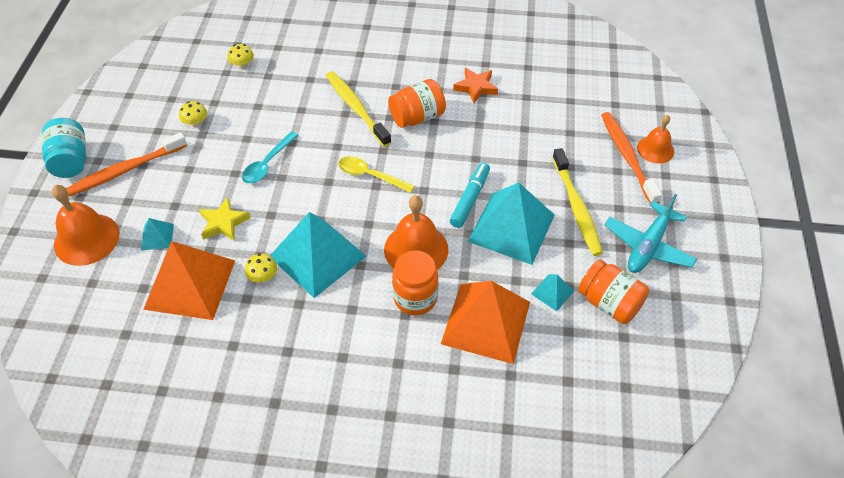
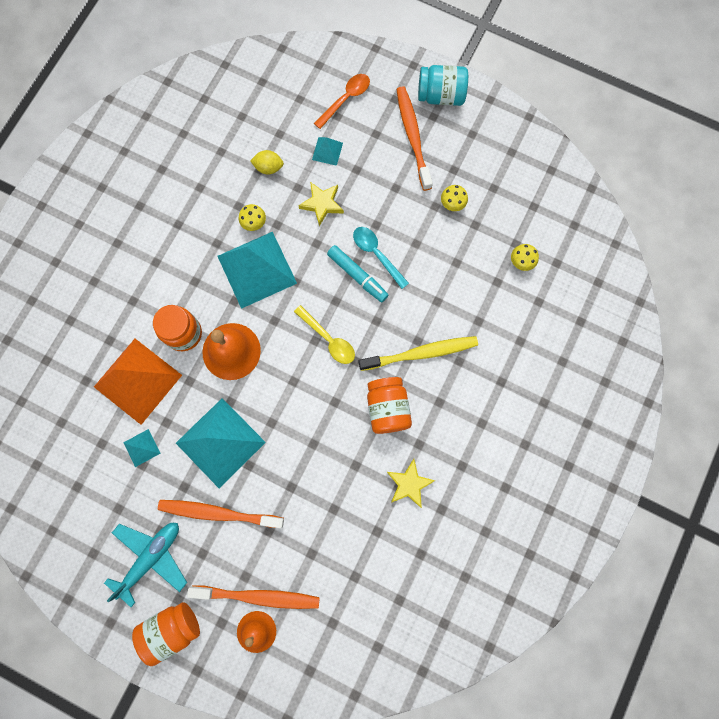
camera: 110 degrees right, 25 degrees up
(86, 239) = (346, 99): orange bell -> orange spoon
(190, 284) = (268, 167): orange pyramid -> yellow lemon
(370, 175) = (328, 339): yellow spoon -> yellow spoon turned 90 degrees clockwise
(470, 199) = (266, 418): turquoise marker -> turquoise marker (357, 275)
(476, 87) = (409, 484): orange star -> yellow star
(576, 207) = (218, 513): yellow toothbrush -> orange toothbrush
(609, 303) = (111, 491): orange jar -> orange jar (172, 628)
(648, 246) = (151, 557): turquoise plane -> turquoise plane turned 75 degrees clockwise

